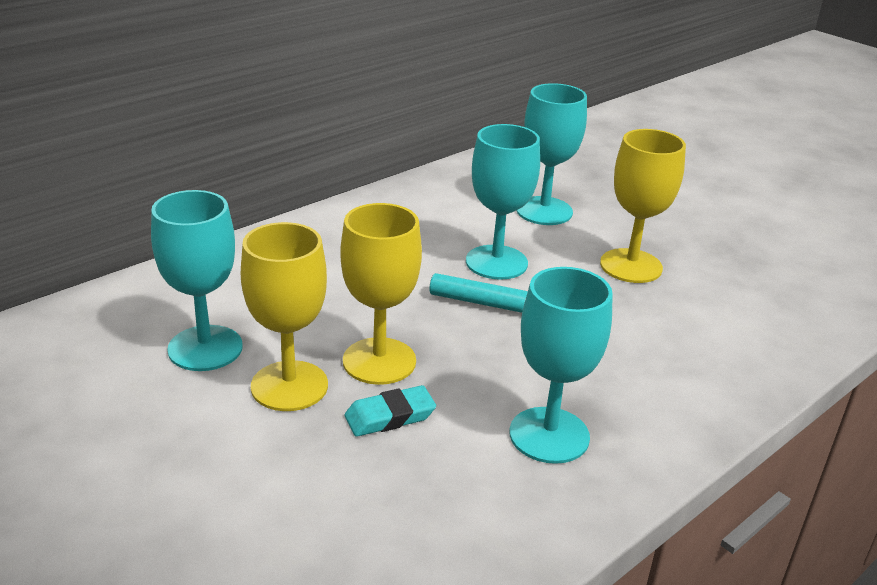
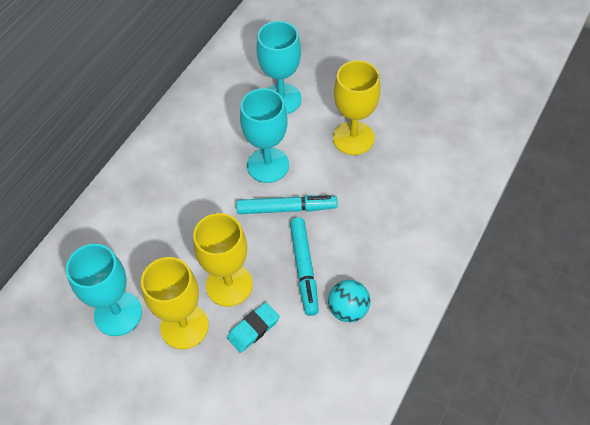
camera: 15 degrees left, 25 degrees up
(500, 373) = (304, 269): none -> turquoise marker
(549, 435) = (348, 309): turquoise goblet -> turquoise ball

